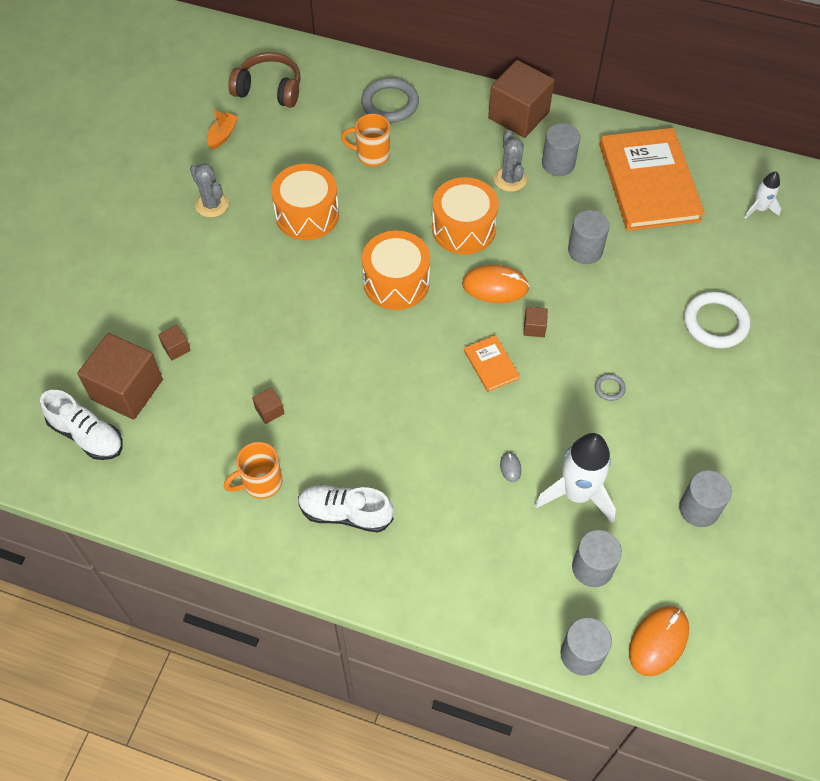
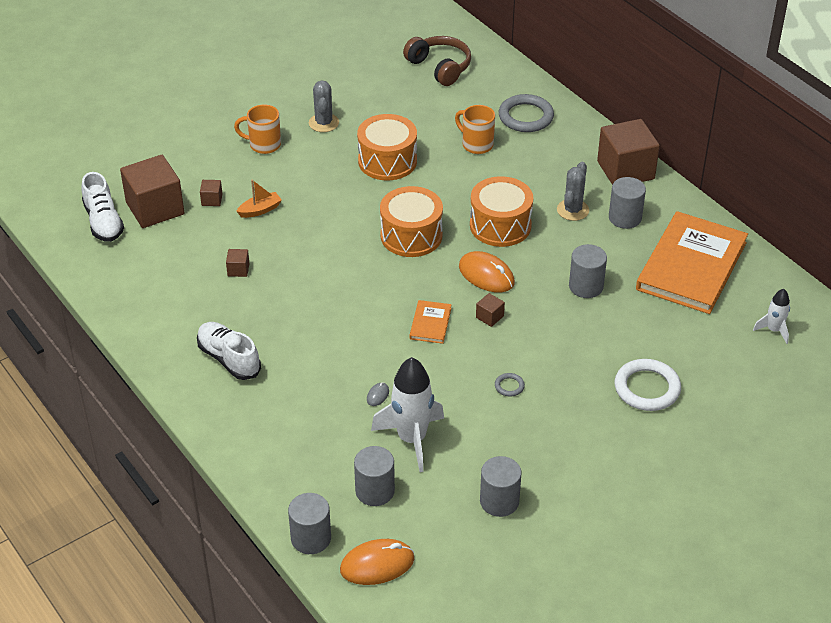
camera: 35 degrees right, 15 degrees down
(222, 135) = (375, 82): orange boat -> orange boat (260, 210)
(261, 482) = (189, 309): orange mug -> orange mug (263, 145)

